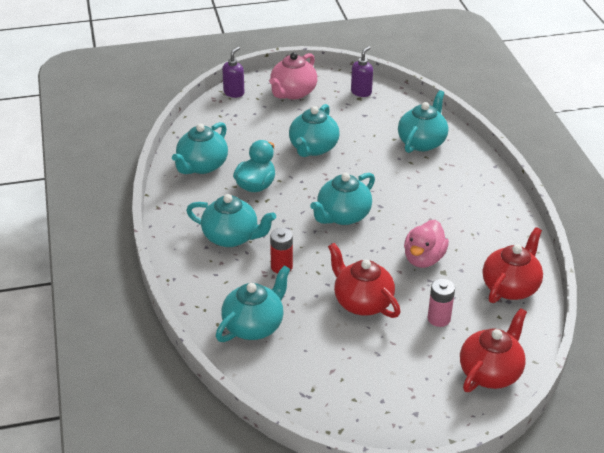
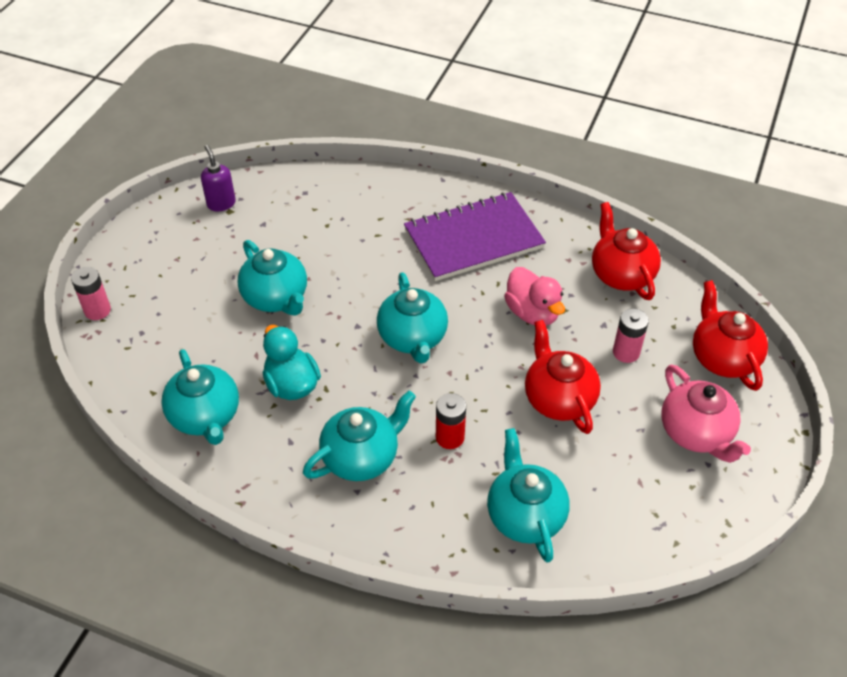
camera: 55 degrees left, 10 degrees up
(234, 93) = (97, 310): purple soap dispenser -> pink battery
(293, 92) = (157, 258): pink teapot -> pink teapot (696, 433)
(362, 302) = (558, 399): red teapot -> red teapot turned 75 degrees clockwise
(422, 142) = (354, 207): turquoise teapot -> none
(458, 203) = (473, 239): none -> purple notebook

